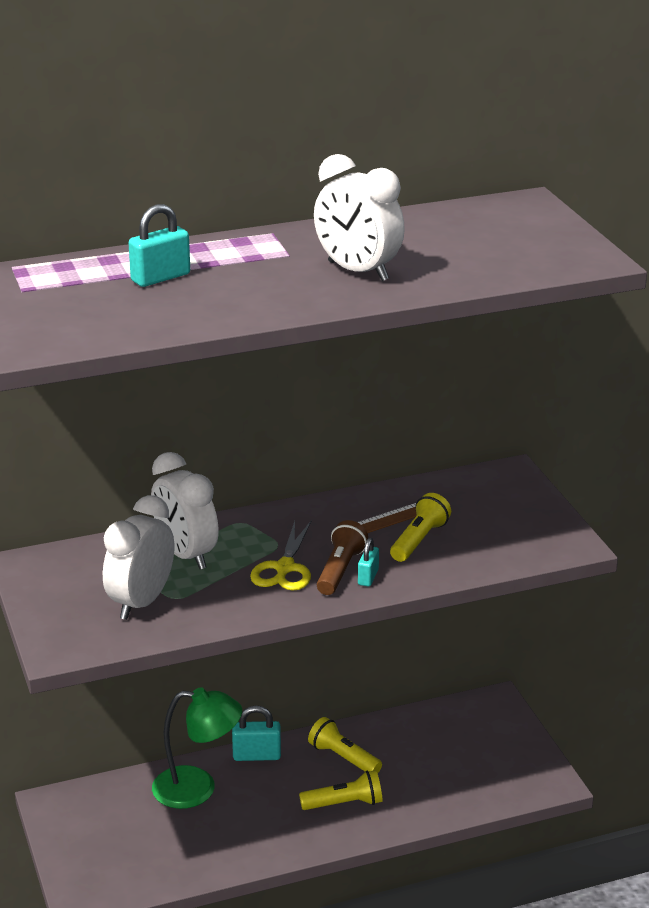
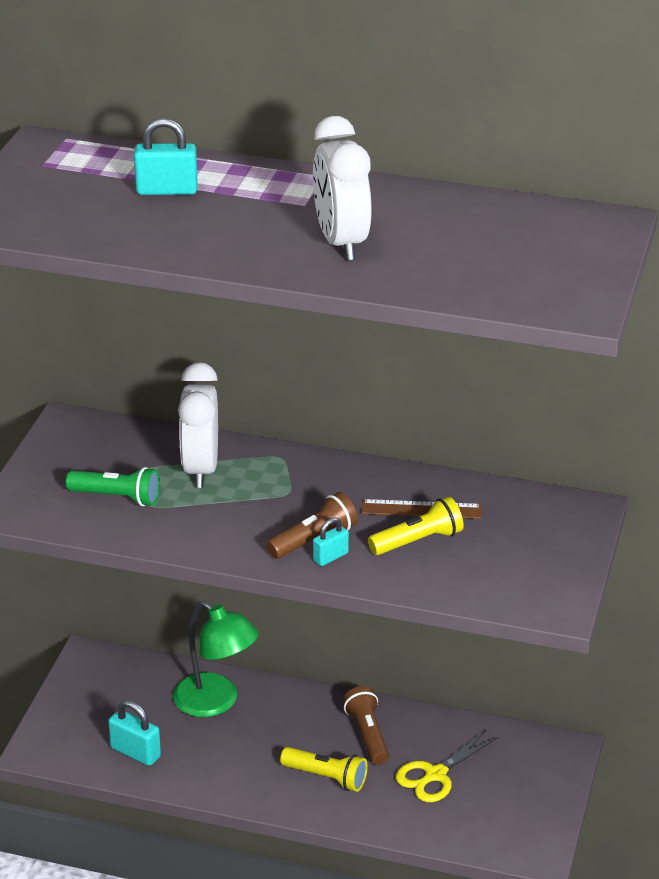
camera: 35 degrees right, 5 degrees up
(141, 602) = (117, 497): white clock -> green flashlight
(256, 755) = (294, 696): turquoise padlock -> turquoise padlock (135, 752)
(284, 568) = (269, 517): yellow scissors -> yellow scissors (435, 775)
(343, 758) = (367, 735): yellow flashlight -> brown flashlight

